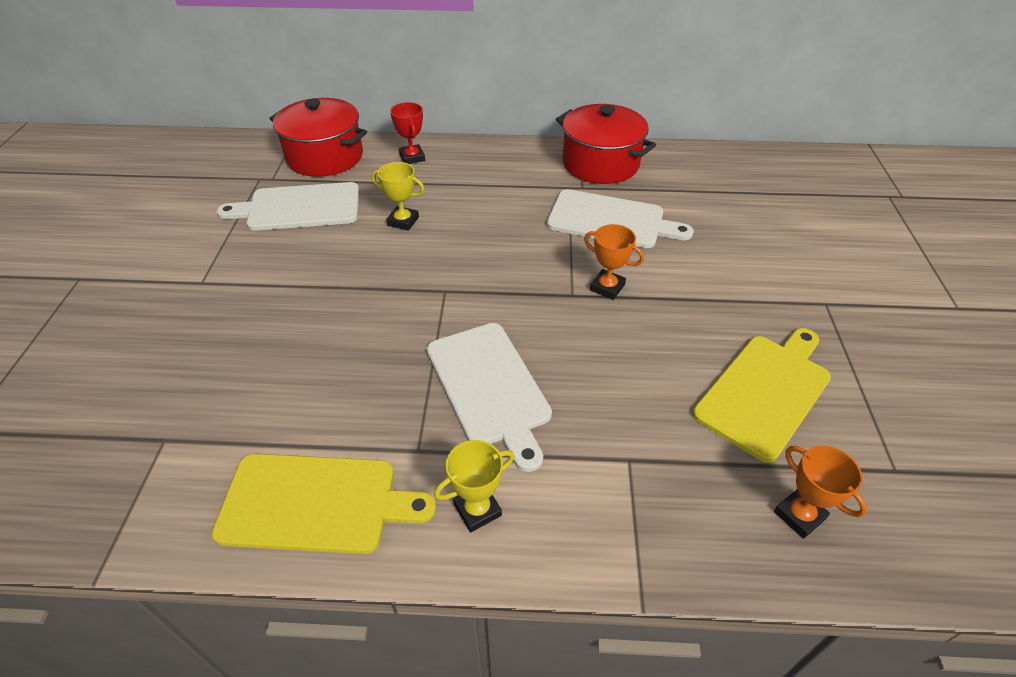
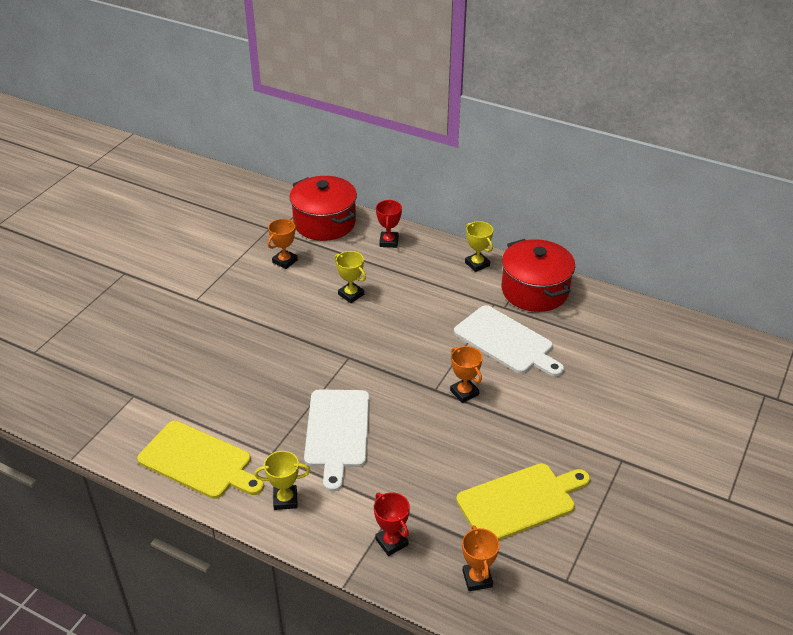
camera: 25 degrees right, 5 degrees down
(299, 208) = (285, 261): white cutting board -> orange trophy
(523, 154) = (477, 264): none -> yellow trophy
(659, 511) = (391, 542): none -> red trophy

